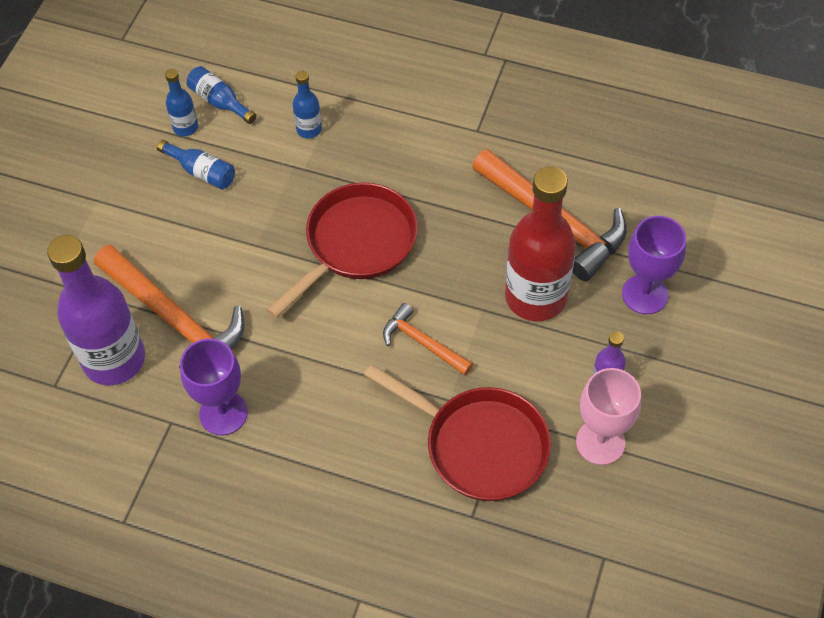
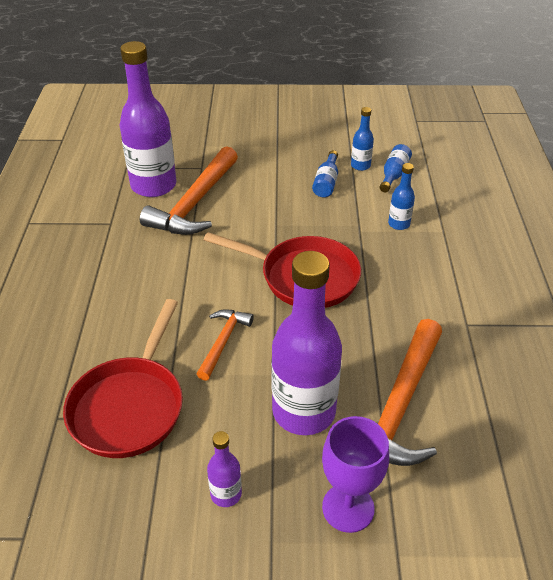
camera: 70 degrees right, 15 degrees down
(223, 413) = (124, 246): purple goblet -> none
(535, 297) = (304, 411): red bottle -> purple bottle
(600, 442) = (154, 505): pink goblet -> none

